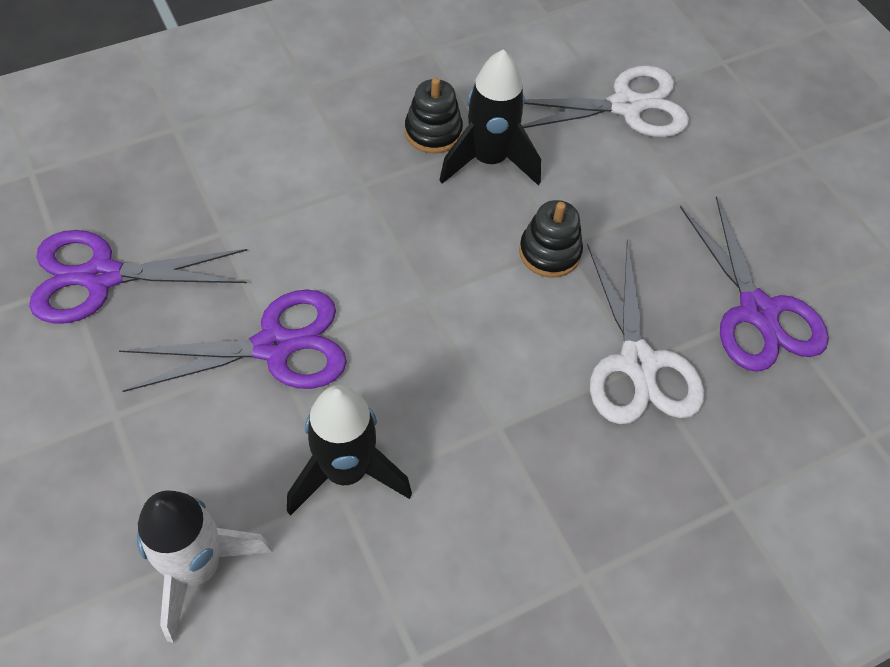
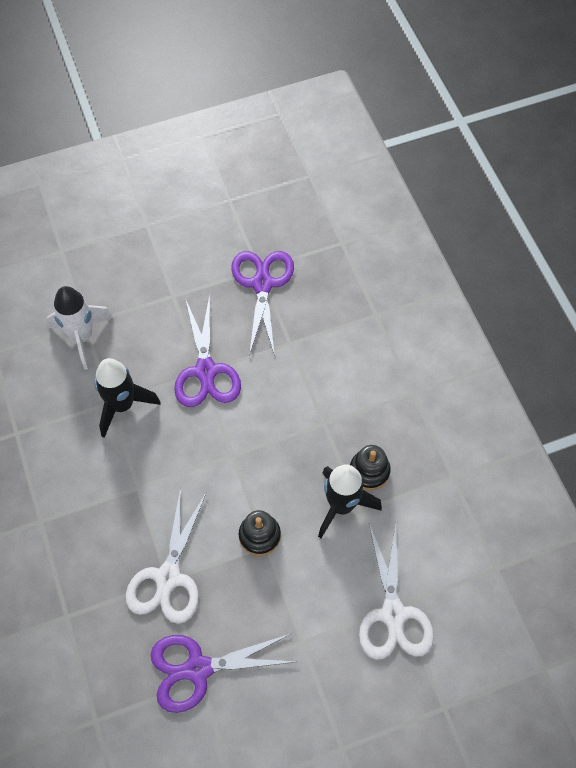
camera: 100 degrees right, 5 degrees up
(638, 364) = (168, 577): white scissors -> white scissors turned 75 degrees counterclockwise

